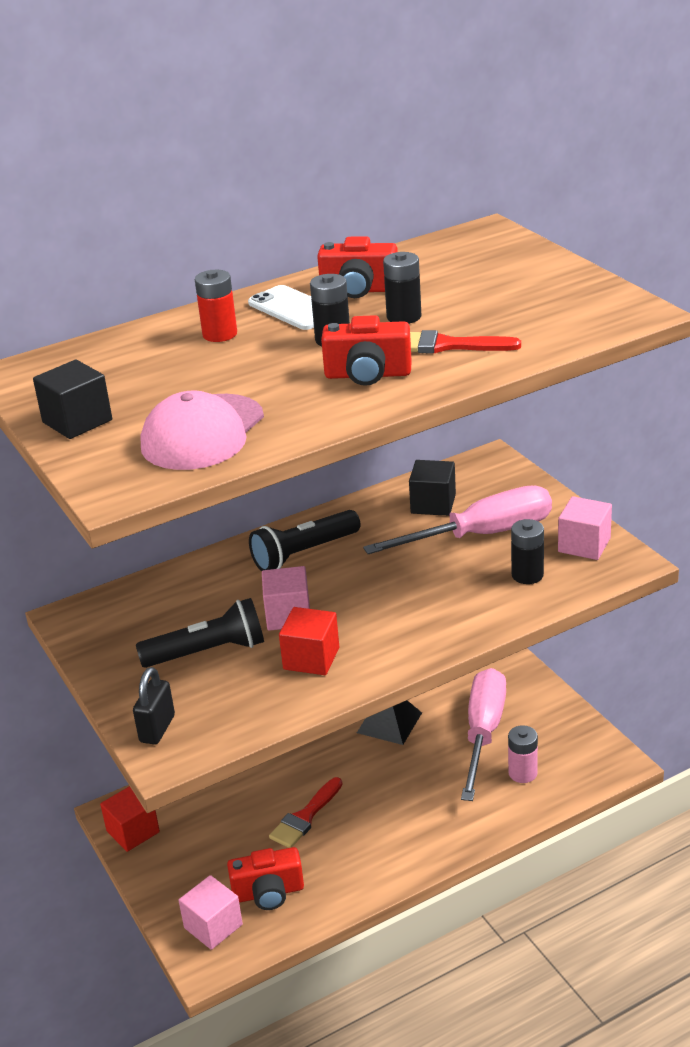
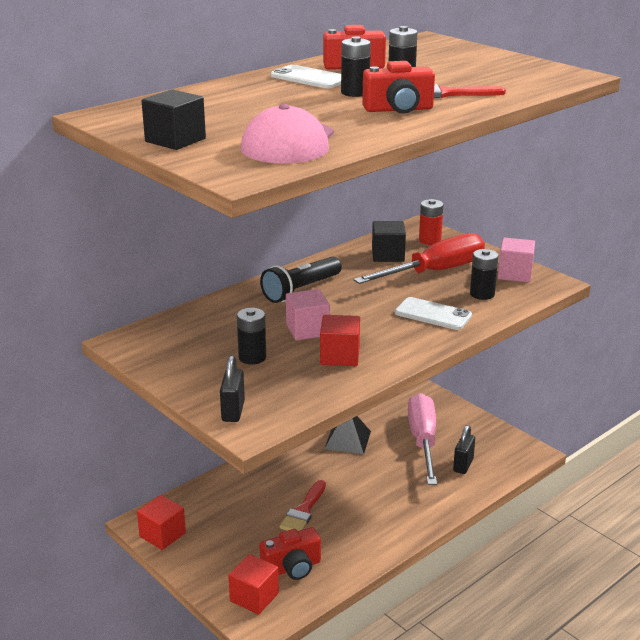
camera: 15 degrees left, 5 degrees down
(208, 652) = (252, 357): black flashlight -> black battery
(213, 926) = (254, 597): pink cube -> red cube
(220, 334) = (260, 92): red battery -> red battery (429, 240)
(451, 603) = (433, 314): none -> white phone
(481, 535) = (434, 272): pink screwdriver -> red screwdriver
(522, 773) = (463, 465): pink battery -> black padlock

